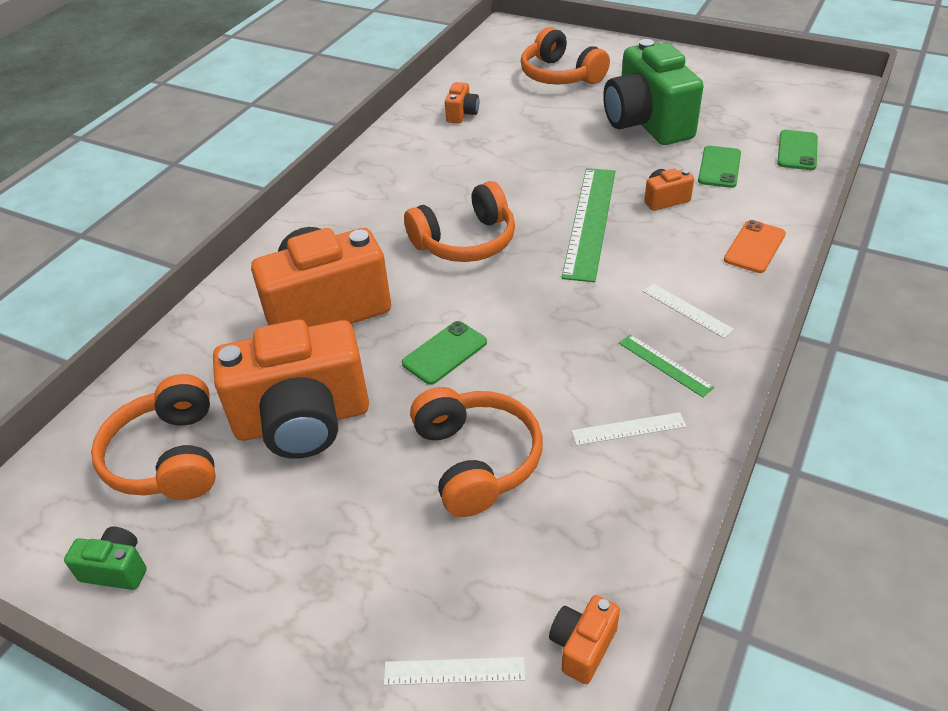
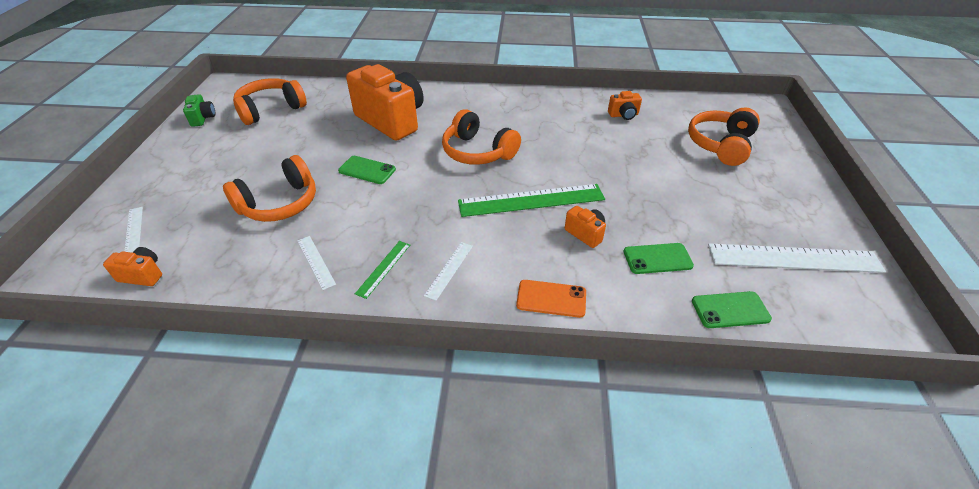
camera: 65 degrees right, 0 degrees up
(303, 421) = (301, 138): orange camera -> none
(647, 123) = (691, 204): green camera -> none
(745, 98) = (794, 258): none -> white ruler

